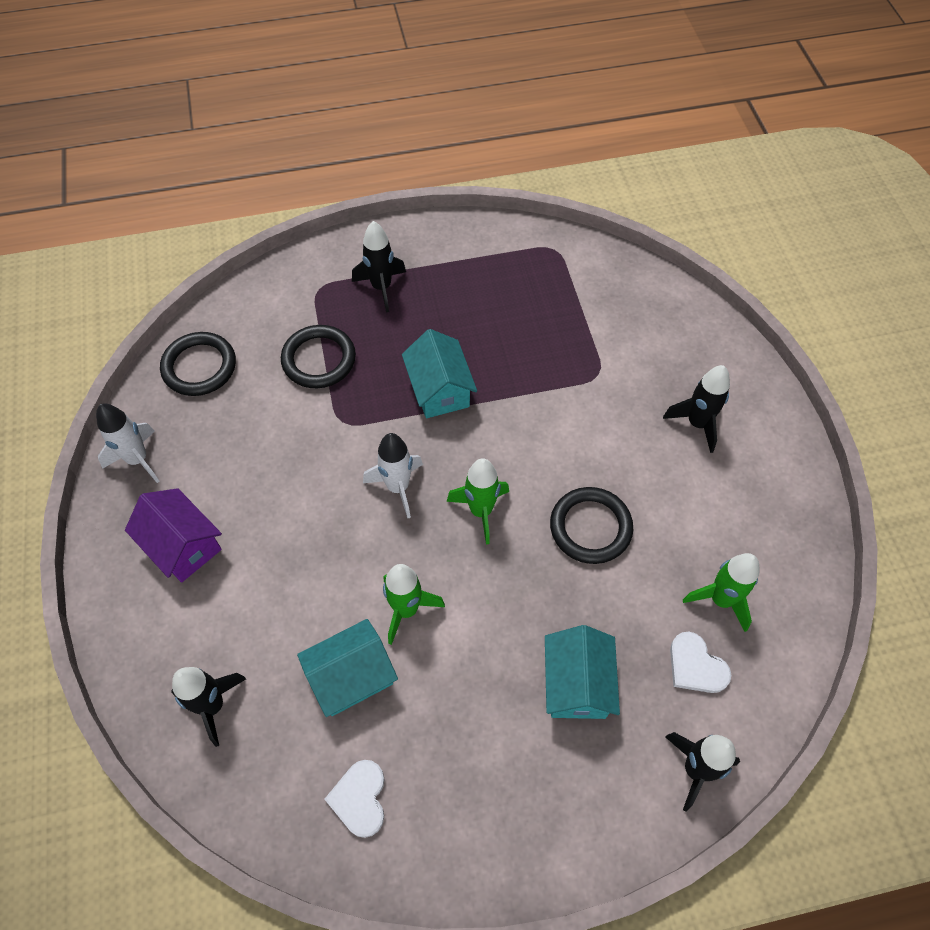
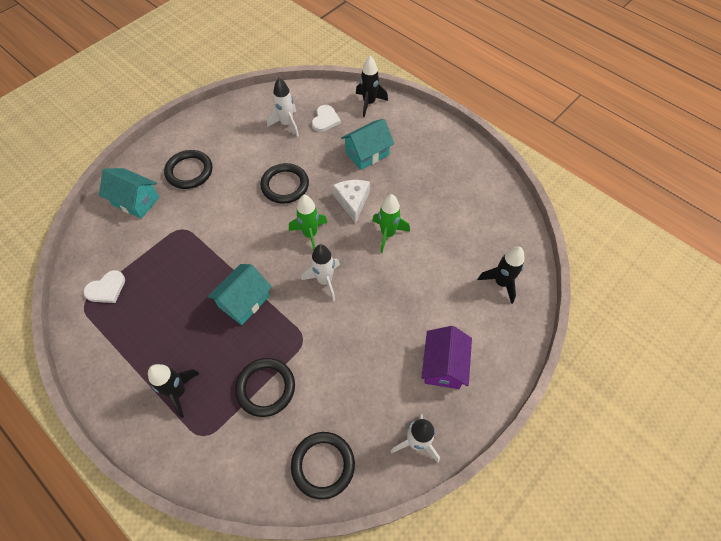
camera: 125 degrees left, 0 degrees up
(351, 676) = (437, 236): turquoise house -> turquoise house (136, 201)
(360, 798) = (481, 200): white heart -> white heart (106, 289)
(496, 599) = (352, 202): none -> white cheese
(697, 424) = (189, 171): black rocket -> black ring
(720, 600) = (287, 124): green rocket -> white rocket

